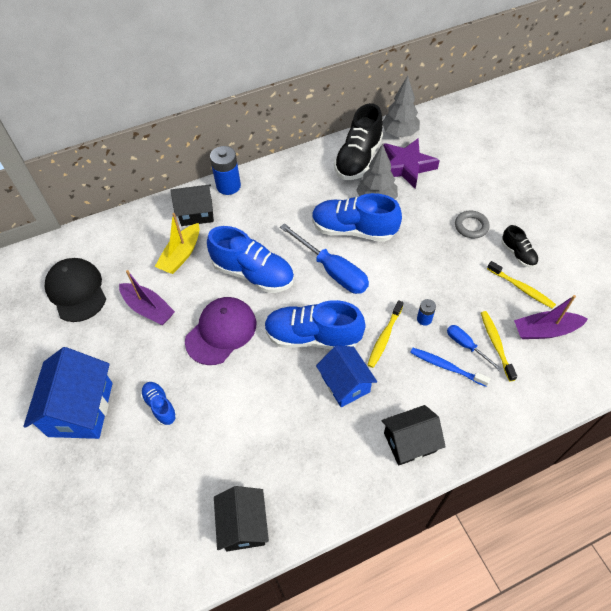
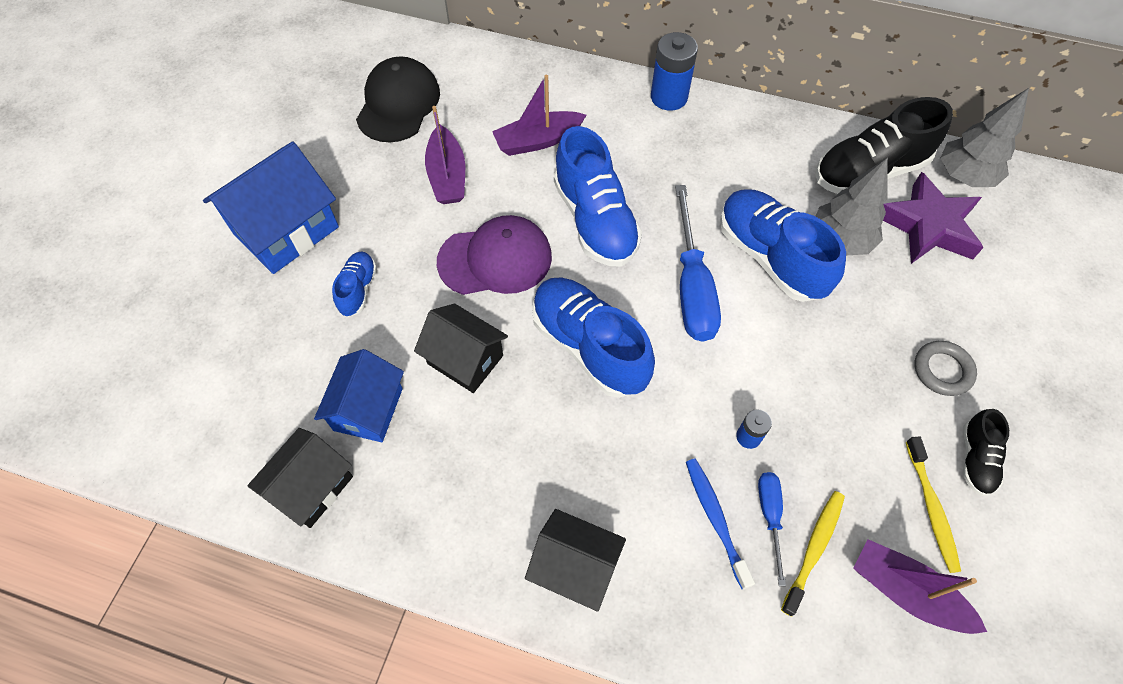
camera: 40 degrees right, 5 degrees up
(181, 255) = (538, 141): yellow boat -> purple boat
(196, 213) = (601, 105): black house -> black house (465, 360)
(345, 384) = (570, 432): blue house -> blue house (368, 409)
(384, 337) = (674, 417): yellow toothbrush -> none

